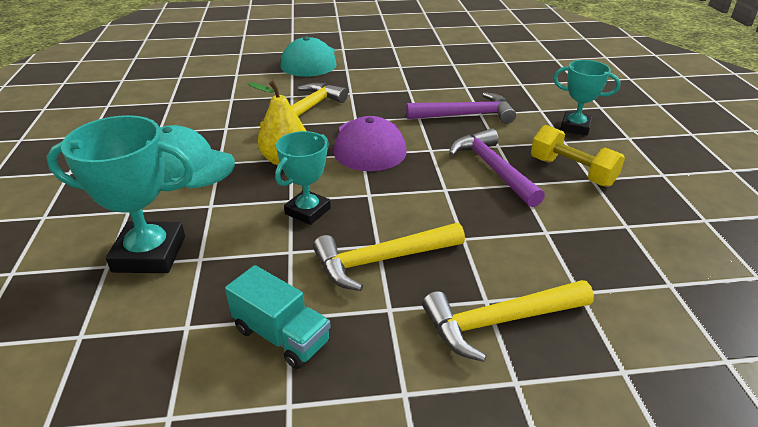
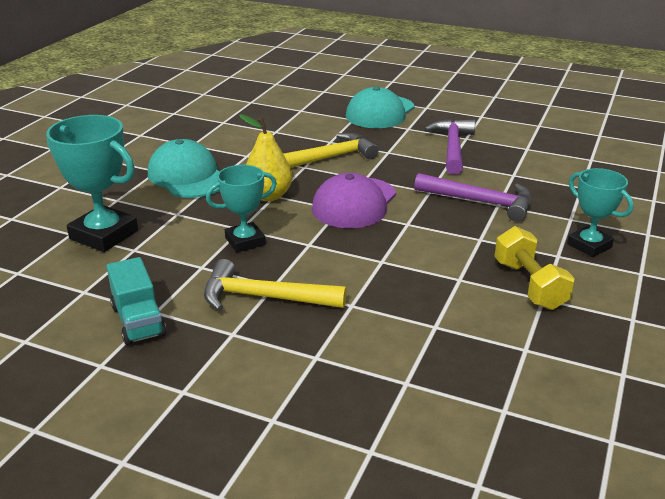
camera: 30 degrees right, 5 degrees down
(492, 168) = (449, 257): purple hammer -> purple hammer (452, 147)
(498, 322) = (308, 375): yellow hammer -> none

